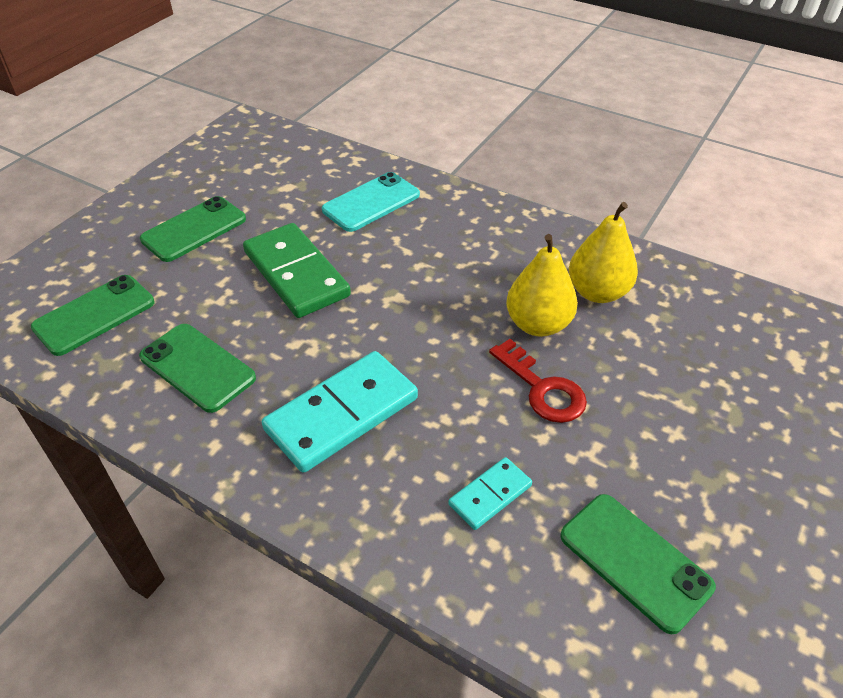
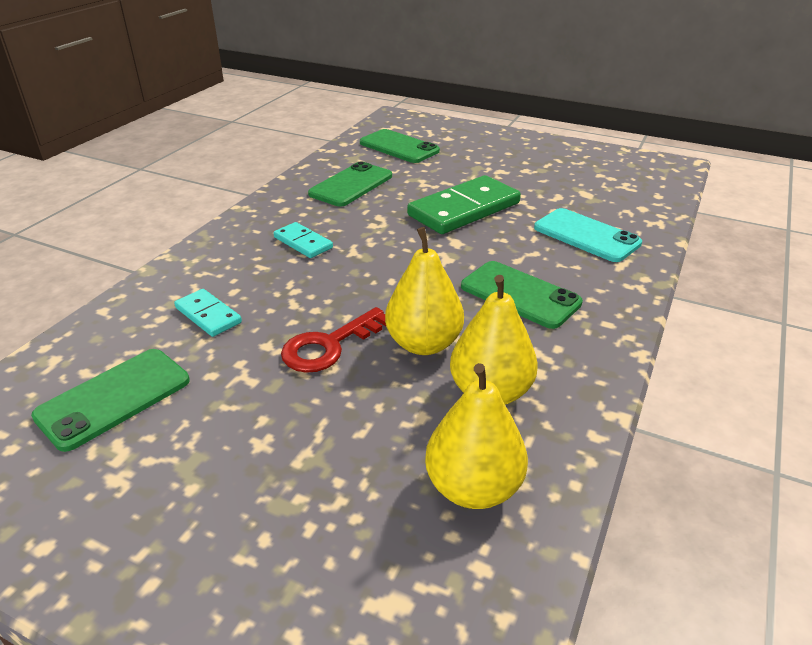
camera: 85 degrees right, 10 degrees down
(194, 229) = (505, 164): green phone -> green phone (520, 295)
(342, 414) = (303, 243): turquoise domino -> turquoise domino, size x0.51
(695, 312) = (473, 487): none -> yellow pear

